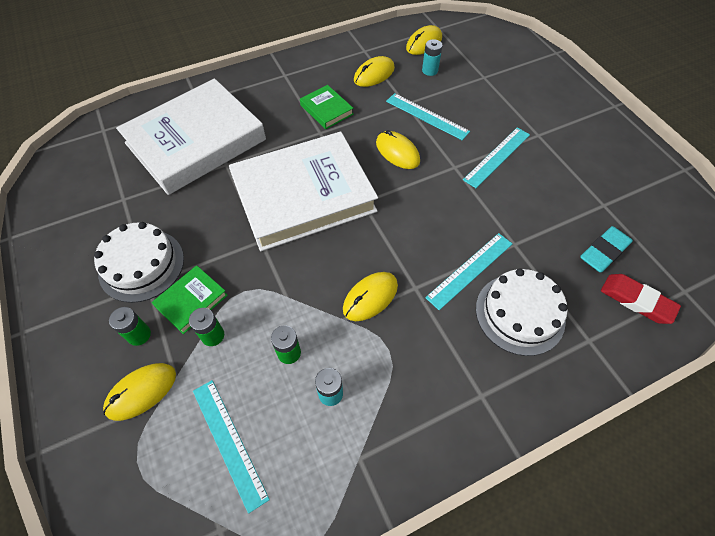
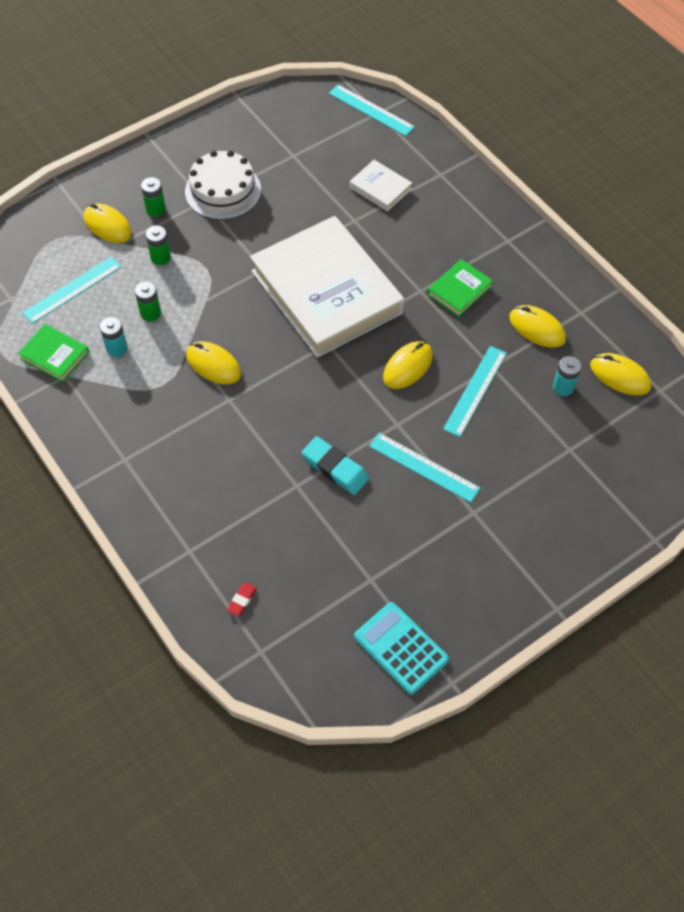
camera: 80 degrees right, 0 degrees up
(191, 301) = (192, 235): green book -> green book (54, 355)
(196, 141) = (380, 188): white book -> white book, size x0.41
(470, 270) = (257, 445): turquoise ruler -> turquoise ruler (371, 110)
(520, 313) = (212, 490): white cake -> none
(604, 252) = (301, 574): turquoise eraser -> turquoise eraser (335, 468)
(636, 300) = (242, 600): red eraser -> red eraser, size x0.51
(662, 195) = (401, 648): none -> turquoise calculator

